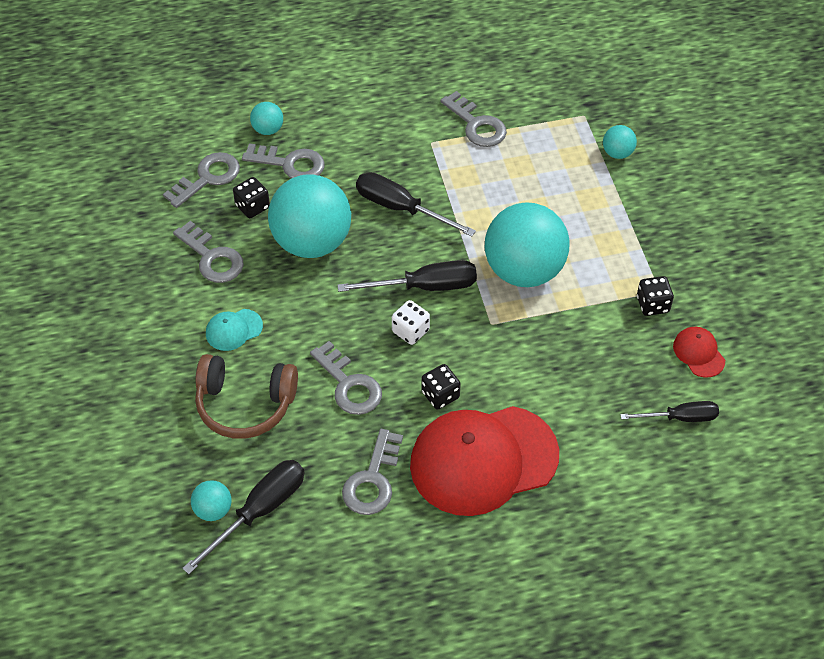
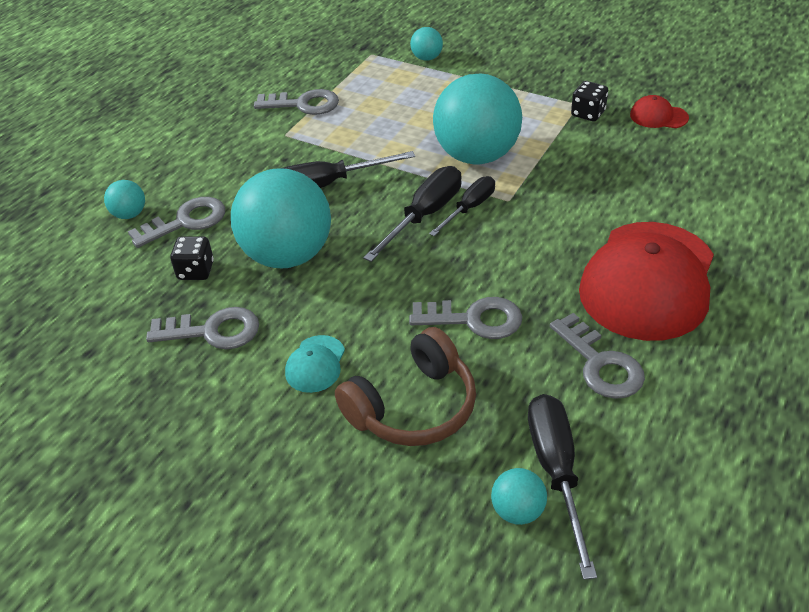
camera: 45 degrees left, 10 degrees down
(207, 178) = (120, 282): grey key -> none
(410, 331) = (460, 249): white dice -> none
(440, 395) = (550, 268): black dice -> none
(680, 418) = (711, 155): black screwdriver -> black screwdriver (469, 208)

